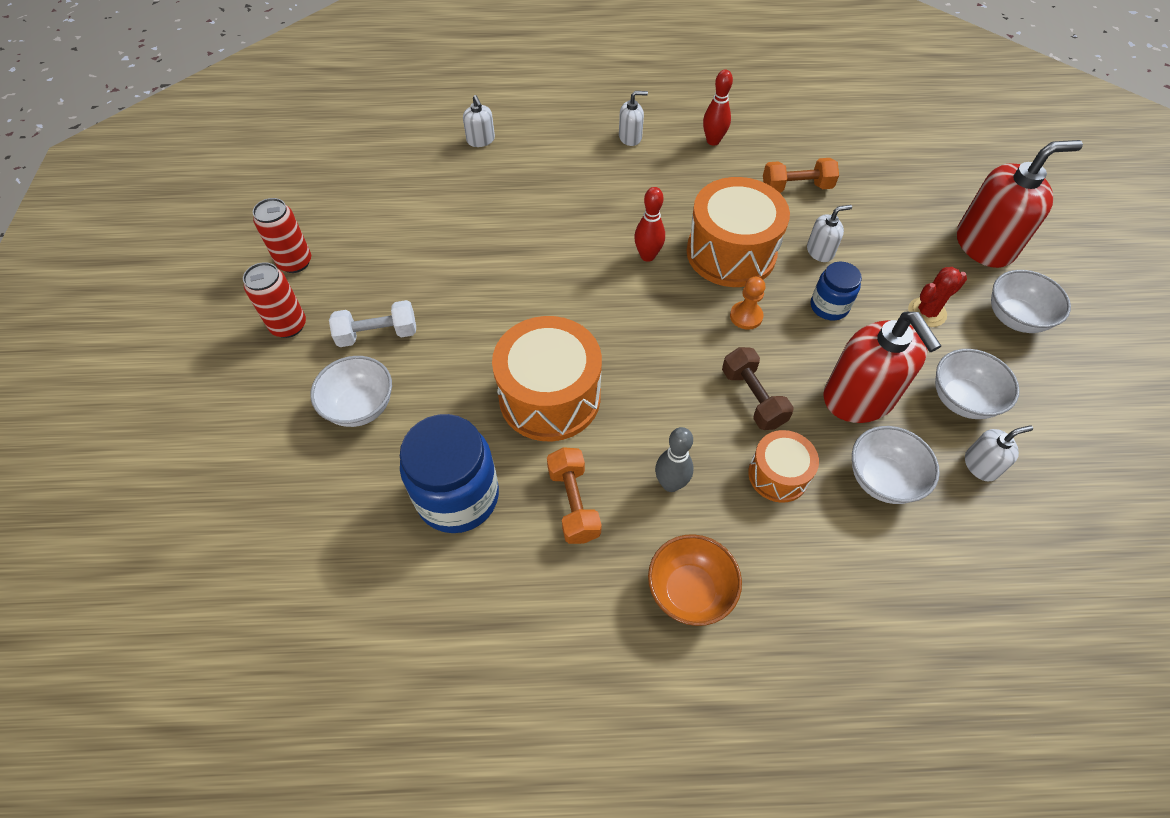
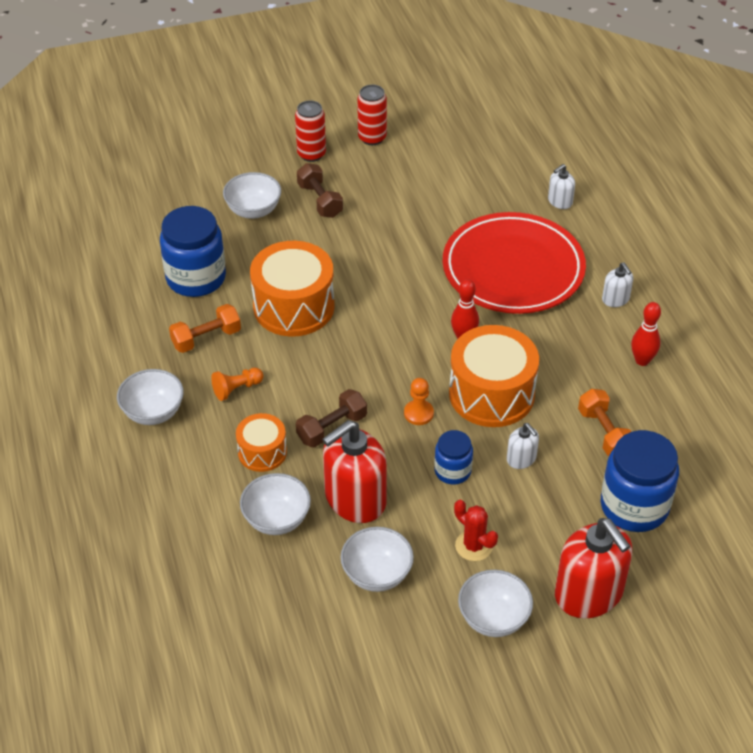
camera: 75 degrees right, 10 degrees down
(377, 334) = (320, 200): white dumbbell -> brown dumbbell
(562, 196) = (513, 269): none -> red plate
(670, 484) = (236, 389): grey bowling pin -> orange pawn
(689, 591) = (153, 412): orange bowl -> white bowl
(885, 190) = (634, 506): none -> blue jar
(981, 465) = (310, 588): white soap dispenser -> none

